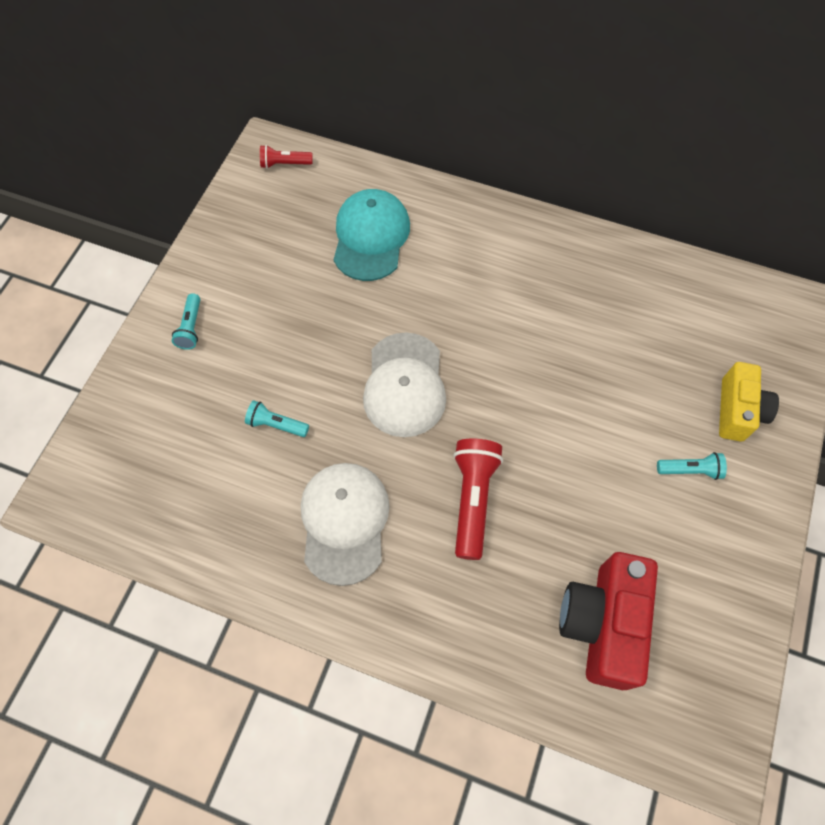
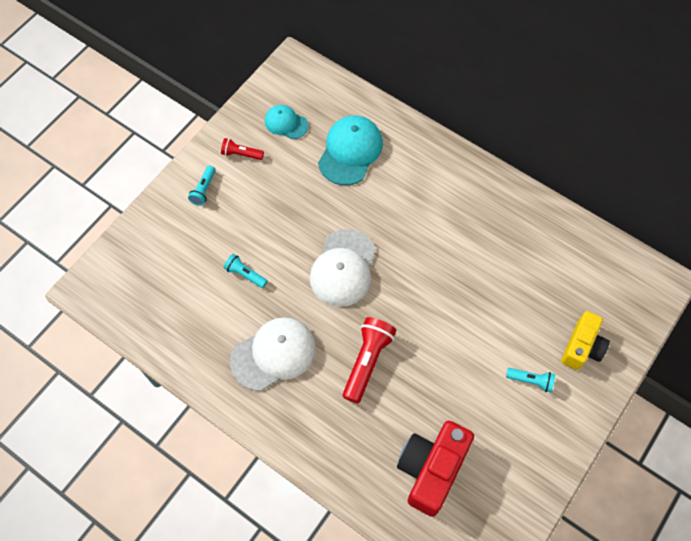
camera: 15 degrees right, 0 degrees up
(278, 220) = (286, 123): none -> turquoise cap
(284, 164) = (302, 80): red flashlight -> red flashlight (241, 154)
(344, 522) = (273, 354): white cap -> white cap turned 45 degrees clockwise

